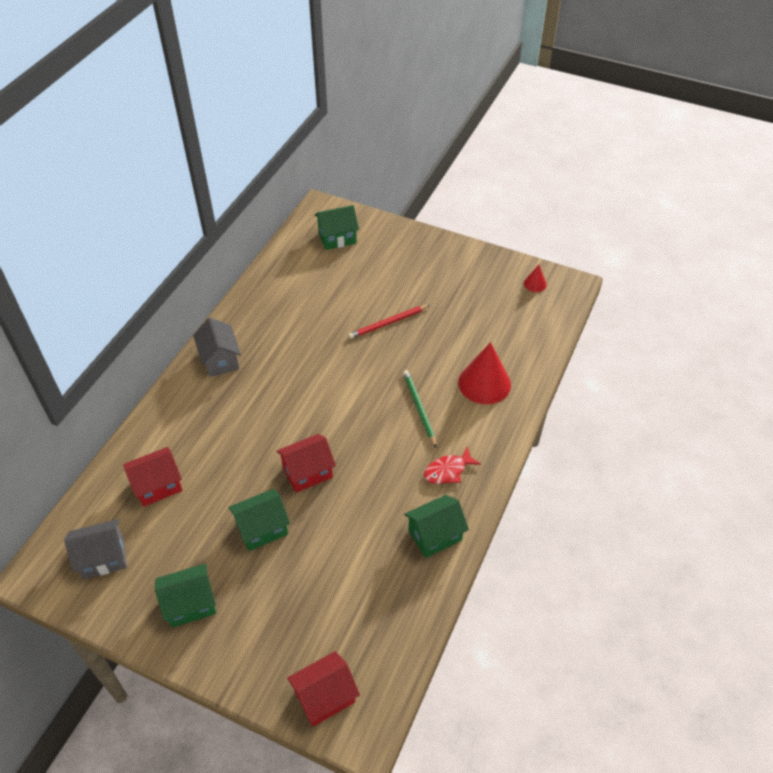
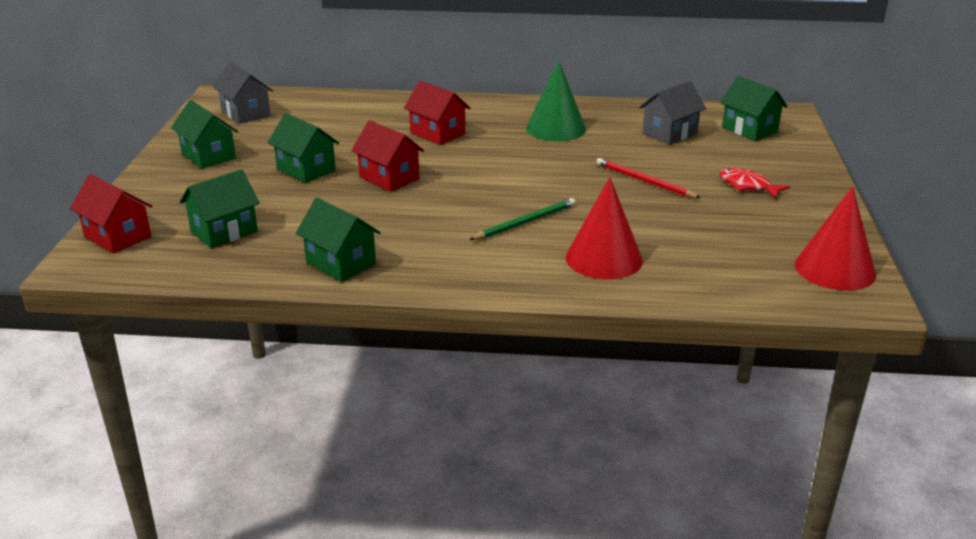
camera: 70 degrees right, 20 degrees down
(157, 486) = (333, 117): red house -> red house (437, 133)
(220, 360) = (506, 110): grey house -> grey house (669, 133)
(274, 340) = (556, 128): none -> green cone
(351, 609) = (224, 232): none -> green house
(448, 471) = (441, 256): red fish -> red fish (747, 186)
(535, 284) = (834, 269): red cone -> red cone, size x2.09

